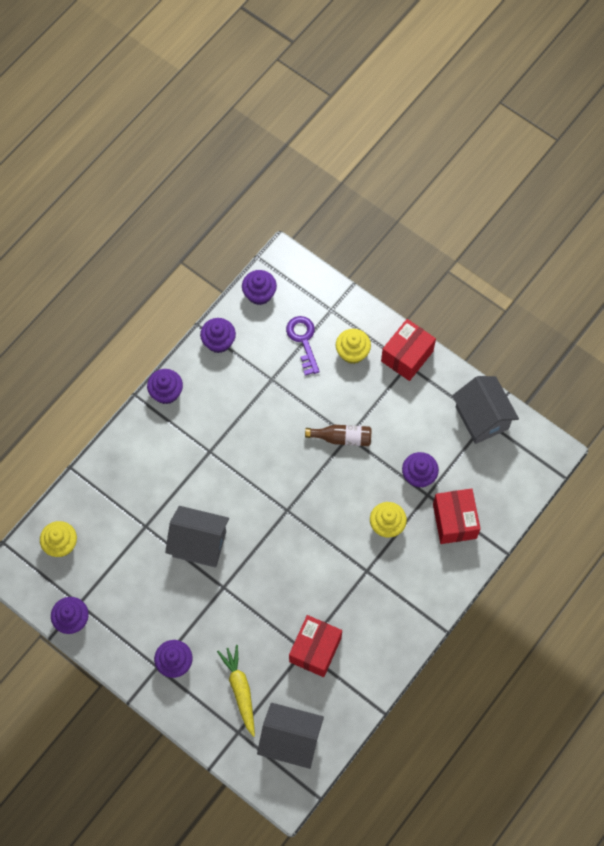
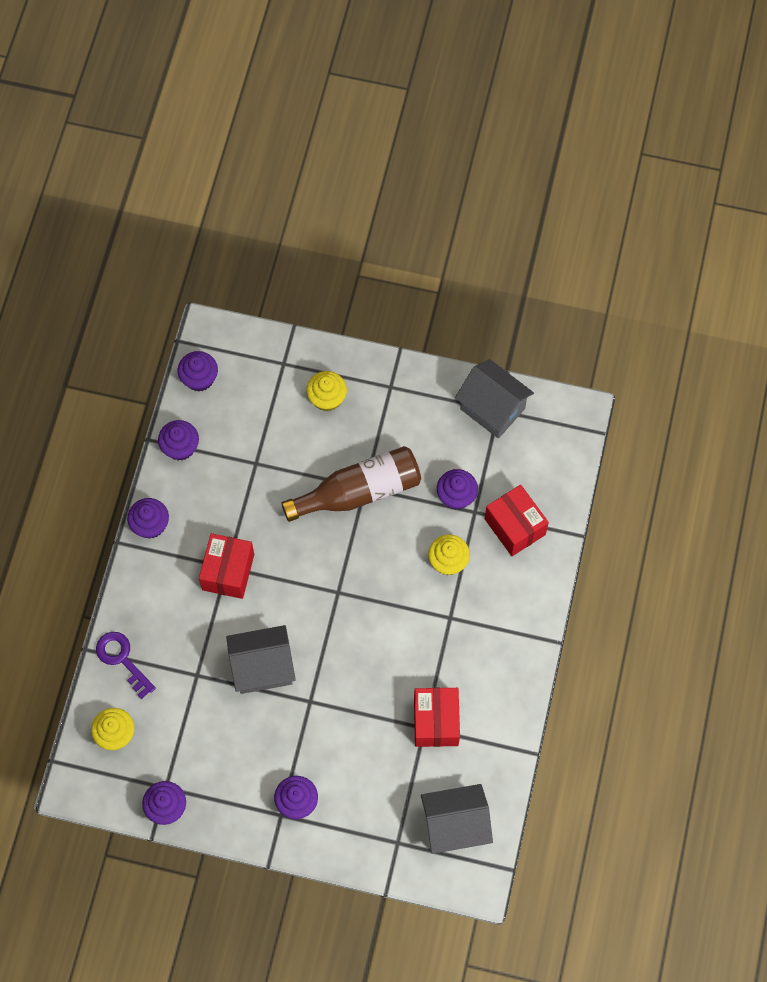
camera: 25 degrees left, 0 degrees up
(240, 690) = (378, 798): yellow carrot -> none
(303, 340) = (269, 408): purple key -> purple key (122, 659)
(342, 438) = (359, 492): brown bottle -> brown bottle, size x1.84
(407, 356) = (385, 378): red box -> red box (228, 572)

